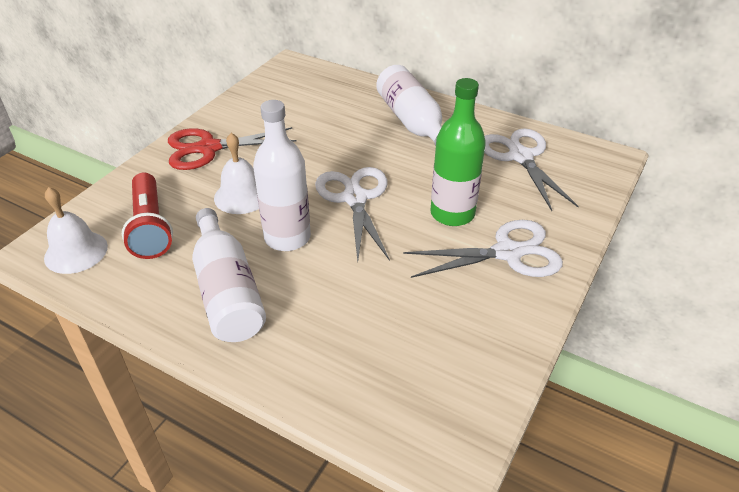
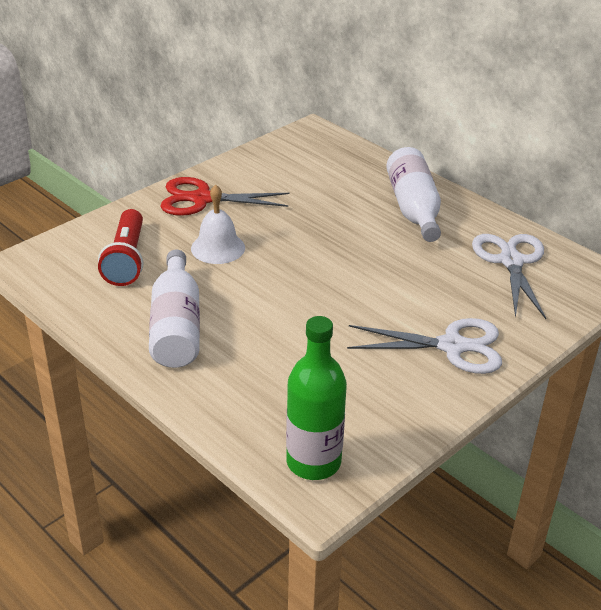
camera: 15 degrees right, 5 degrees down
(76, 252) = (56, 268): white bell -> none
(287, 237) = (246, 292): white bottle -> none
(355, 198) = (324, 270): white scissors -> none
(452, 213) = (414, 301): green bottle -> green bottle (313, 462)

